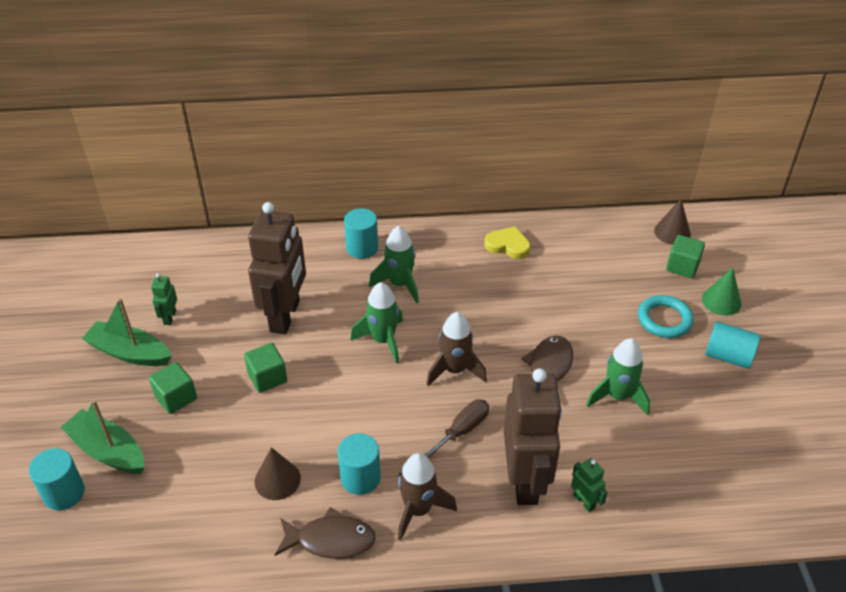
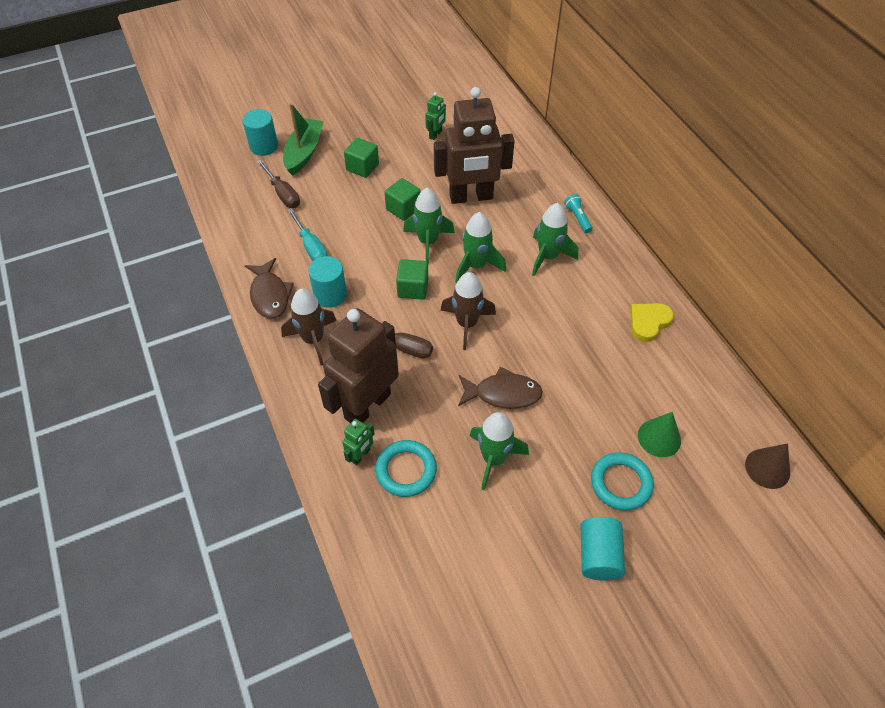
camera: 70 degrees right, 10 degrees up
(129, 352) = (392, 128): green boat -> none
(169, 317) = (435, 134): green robot -> green robot turned 135 degrees clockwise
(169, 490) = (283, 194): none -> brown screwdriver
(277, 480) = (311, 247): brown cone -> turquoise screwdriver
(329, 370) = (428, 242): none -> green rocket
(362, 248) = (577, 218): turquoise cylinder -> turquoise flashlight
(508, 245) = (648, 322): yellow heart -> yellow heart turned 135 degrees counterclockwise
(525, 481) = (367, 406): brown robot -> brown robot turned 150 degrees clockwise
(612, 467) = (406, 470): none -> turquoise ring
(682, 266) = (715, 488): green cube -> green cube (413, 288)
(721, 301) = (682, 537): green cone -> green cone (659, 438)

